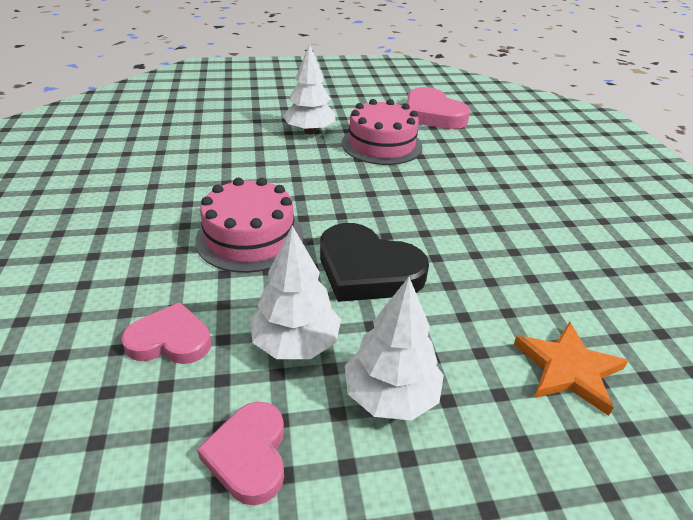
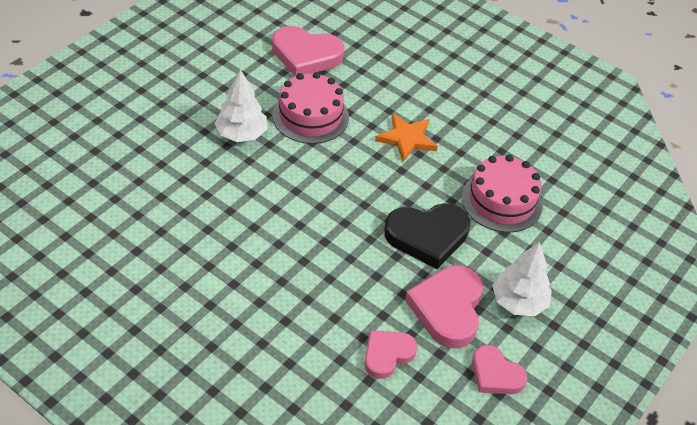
camera: 45 degrees left, 10 degrees up
(250, 238) = (335, 261): pink cake -> pink cake (501, 201)
(295, 343) = (447, 308): white tree -> pink heart
(568, 369) = (573, 230): orange star -> orange star (406, 139)

